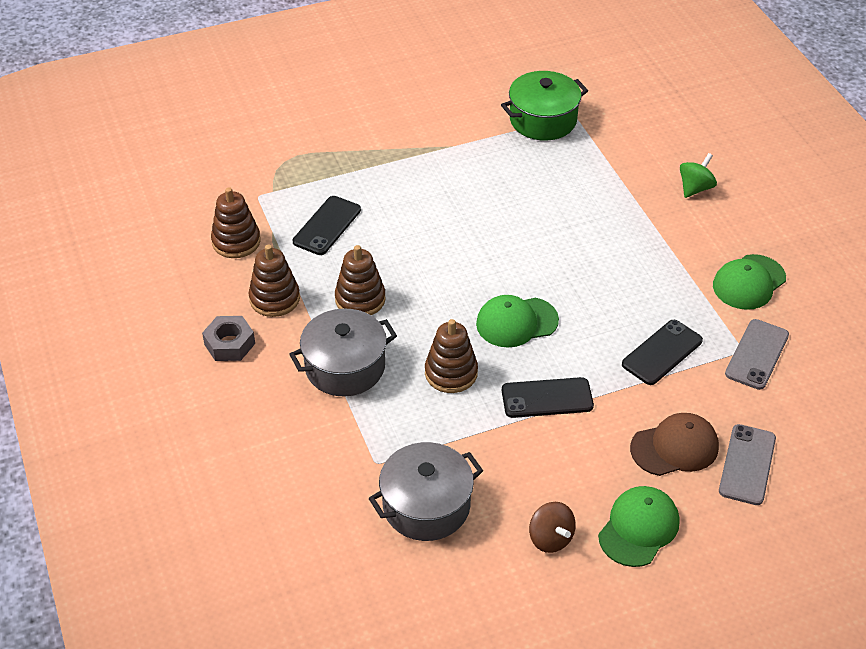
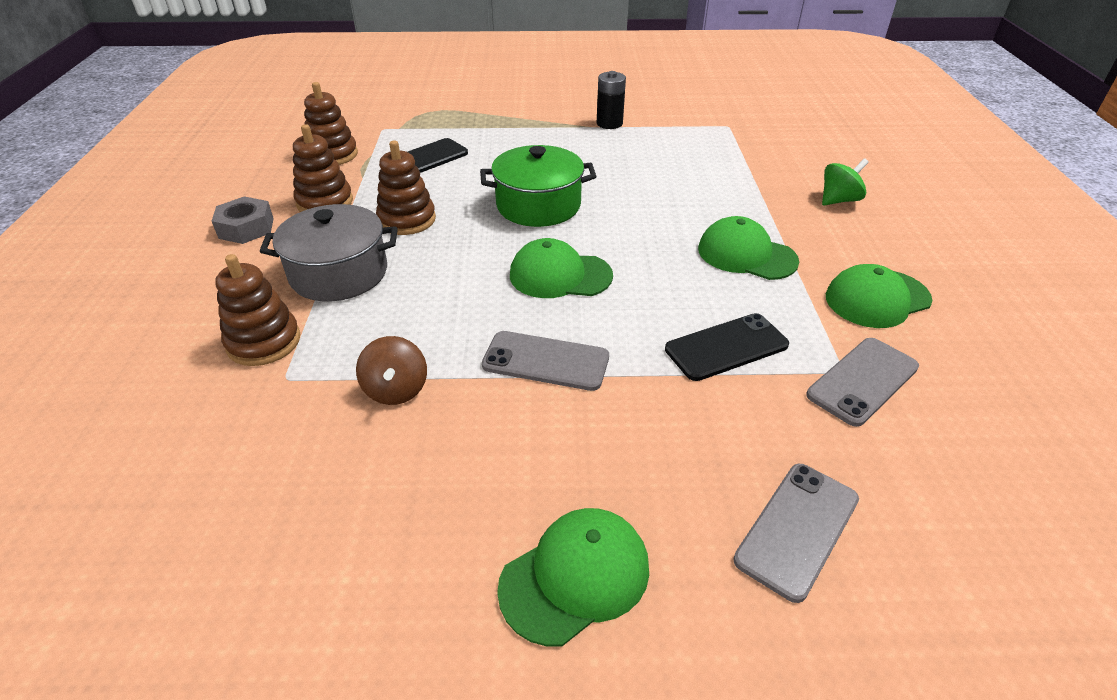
camera: 20 degrees right, 5 degrees down
(426, 506) = (300, 447): grey pot -> none
(451, 373) = (449, 306): brown stacking toy -> brown stacking toy (264, 342)
(467, 138) = (609, 123): none -> black battery
(543, 120) = (693, 123): green pot -> green pot (538, 205)
(547, 398) = (546, 361): black phone -> grey phone
(550, 538) = (432, 548): brown spinning top -> brown spinning top (396, 390)
(645, 265) = (746, 255): none -> green cap
(675, 447) = (690, 470): brown cap -> none

